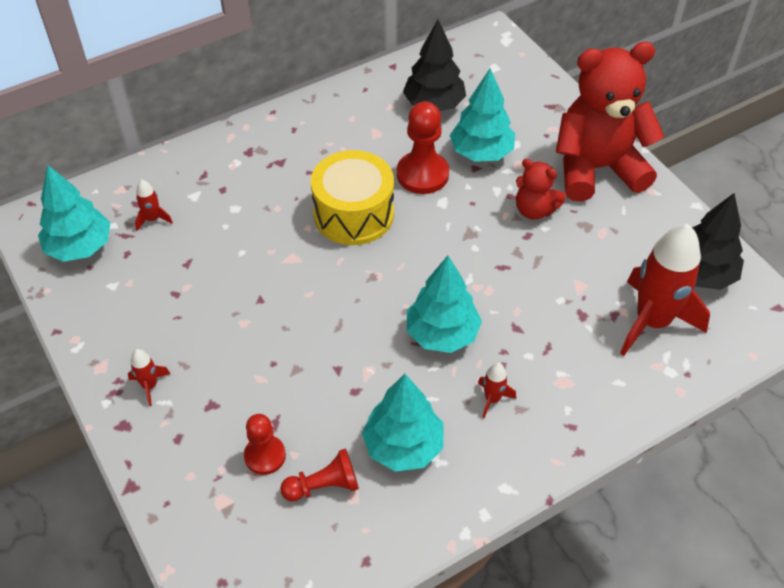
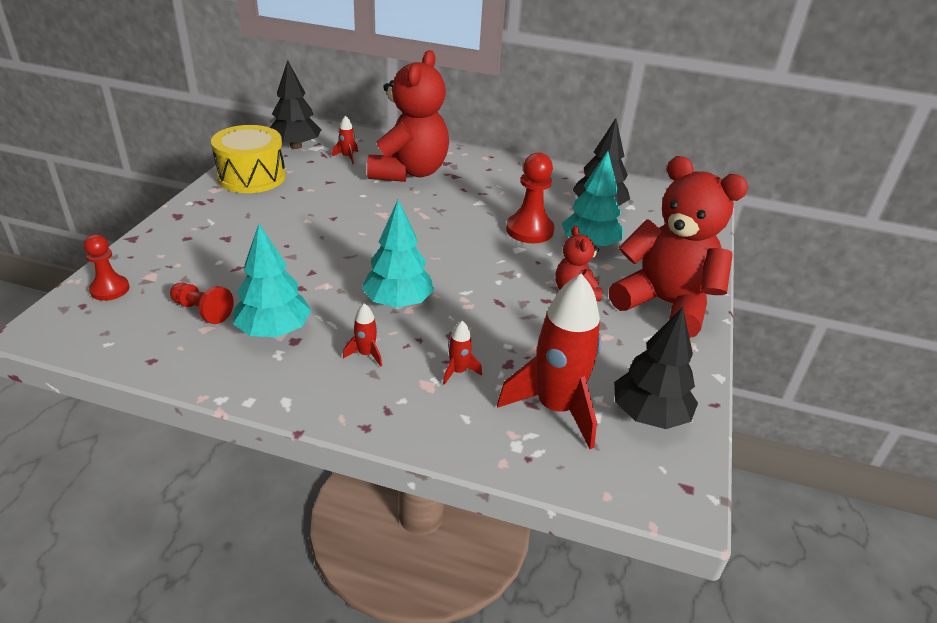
camera: 45 degrees right, 15 degrees down
(80, 247) = (296, 146): turquoise tree -> black tree
(150, 386) = (218, 211): red rocket -> red rocket (458, 371)
(236, 191) = (409, 172): none -> red teddy bear
(265, 456) = (205, 276): red pawn -> red pawn (110, 289)
(353, 214) = (453, 219): yellow drum -> yellow drum (252, 177)

